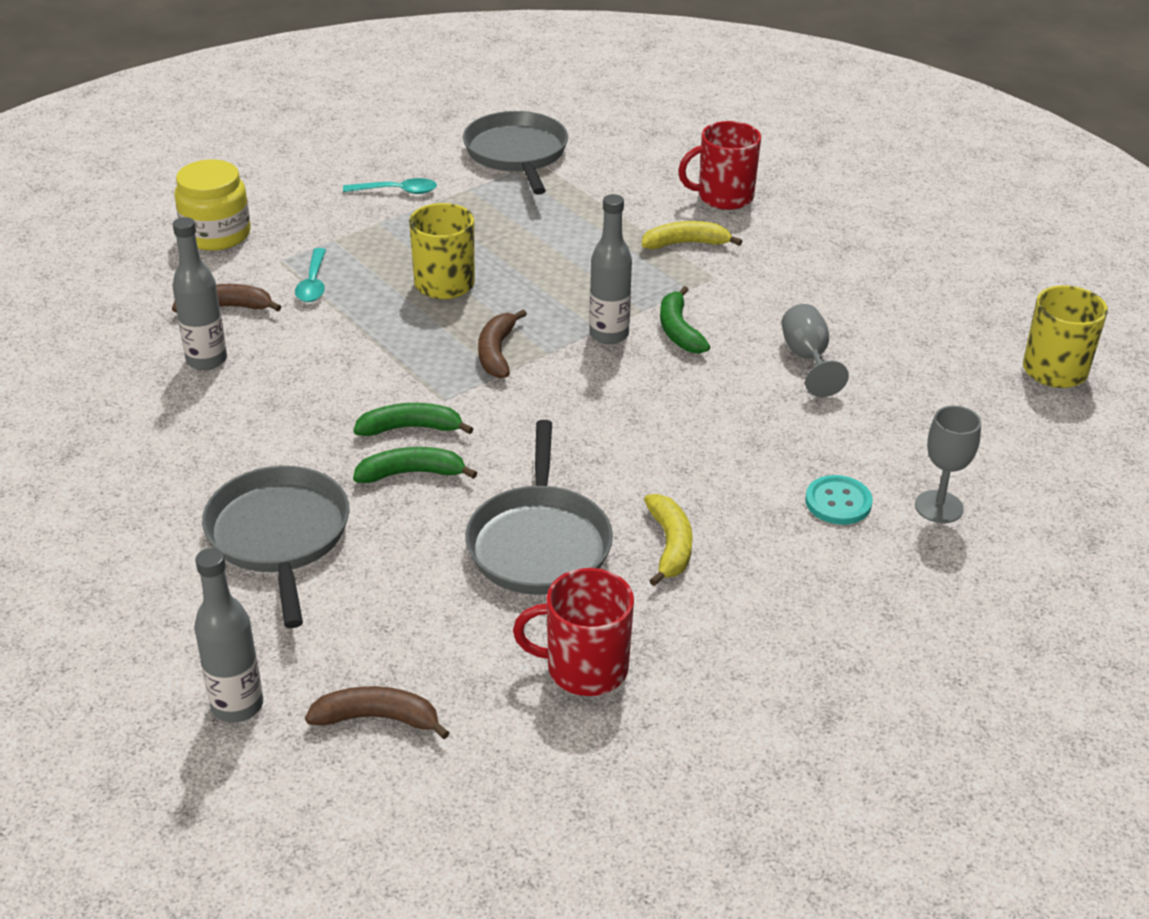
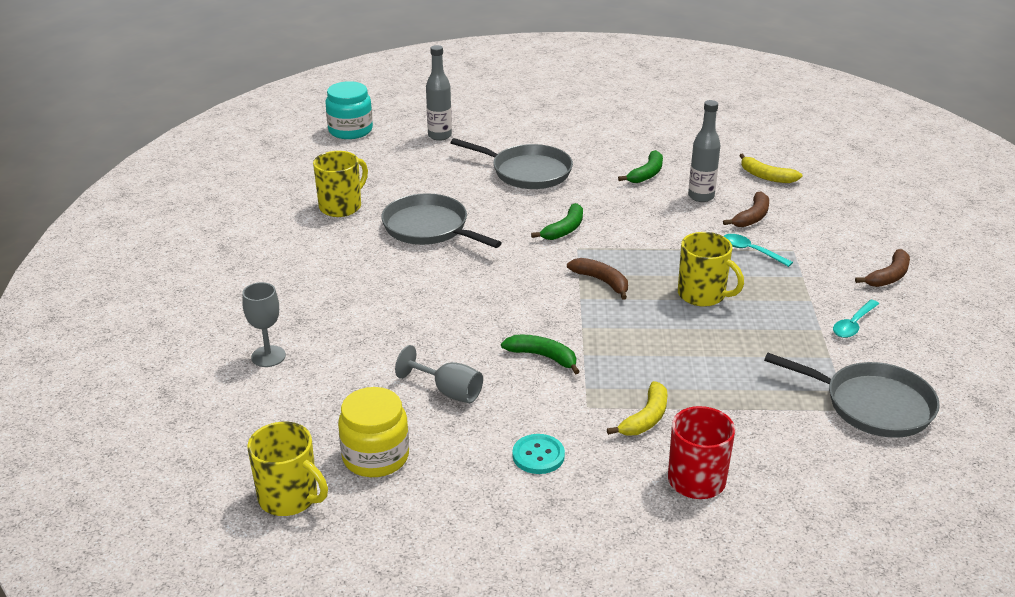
camera: 130 degrees right, 5 degrees down
(216, 234) = (850, 239): yellow jar -> yellow jar (375, 457)
(321, 847) = (350, 130): none -> turquoise jar
(378, 718) = (389, 157): brown banana -> brown banana (888, 276)
(412, 473) = (527, 216): green banana -> green banana (646, 174)
(584, 668) = (341, 206): red mug -> yellow mug
(609, 335) = (571, 328): grey bottle -> none
(670, 545) = (374, 260): yellow banana -> yellow banana (766, 176)
(838, 502) = (323, 325): turquoise button -> turquoise button (538, 455)

